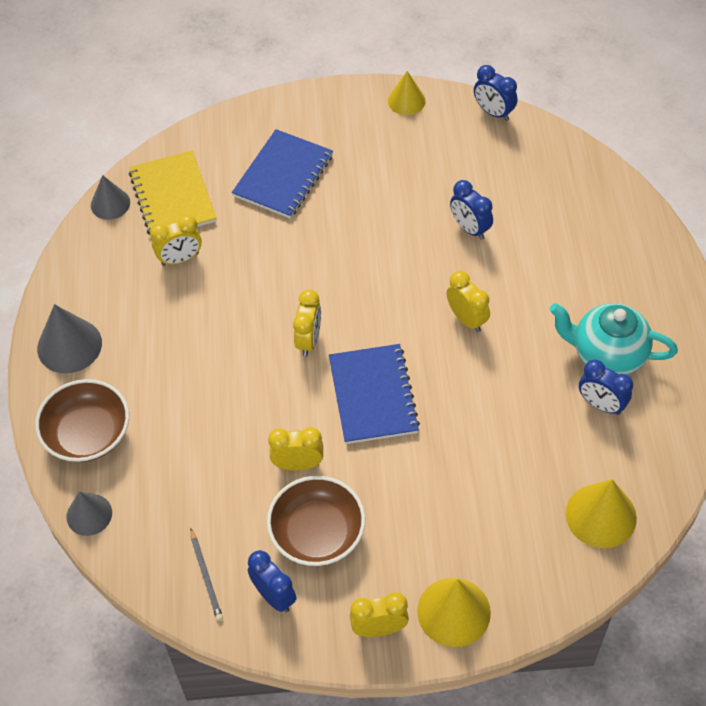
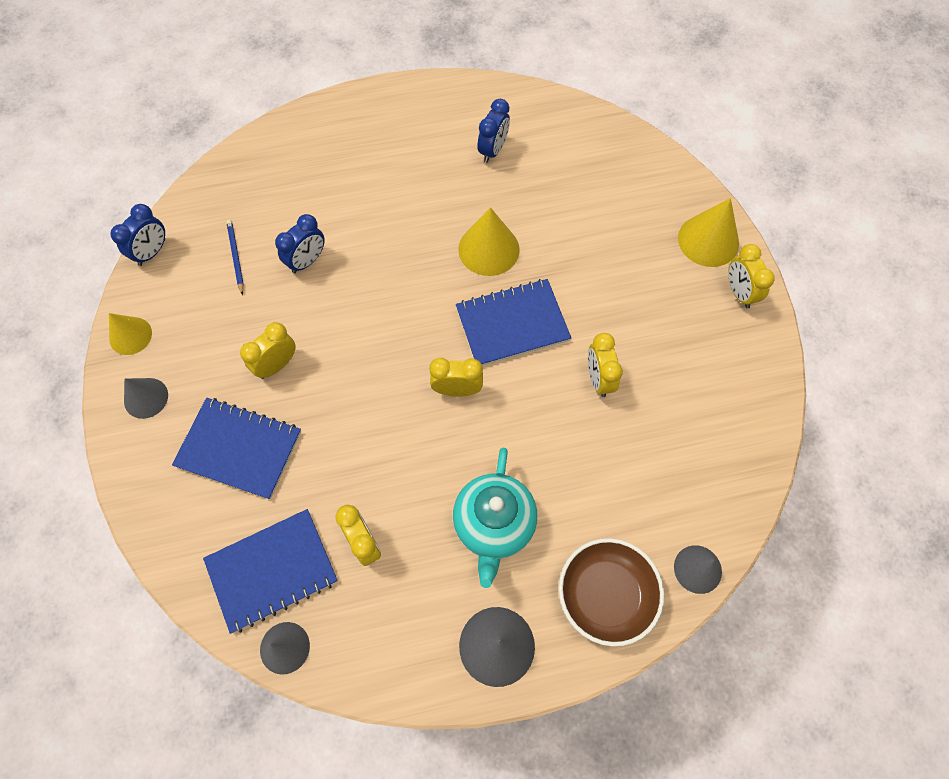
camera: 100 degrees left, 10 degrees up
(172, 197) = (272, 570): yellow notebook -> blue notebook
(206, 576) = (732, 440): grey pencil -> none
(274, 596) = (734, 379): blue clock -> none
(317, 533) = (664, 352): brown bowl -> none
(343, 113) = (146, 398): none -> grey cone
(467, 319) = (416, 255): yellow clock -> yellow clock (277, 365)
(481, 173) = (236, 257): none -> blue pencil
(601, 515) = (597, 147): yellow cone -> yellow cone (488, 249)
(607, 355) = (442, 148): turquoise teapot -> turquoise teapot (494, 525)

